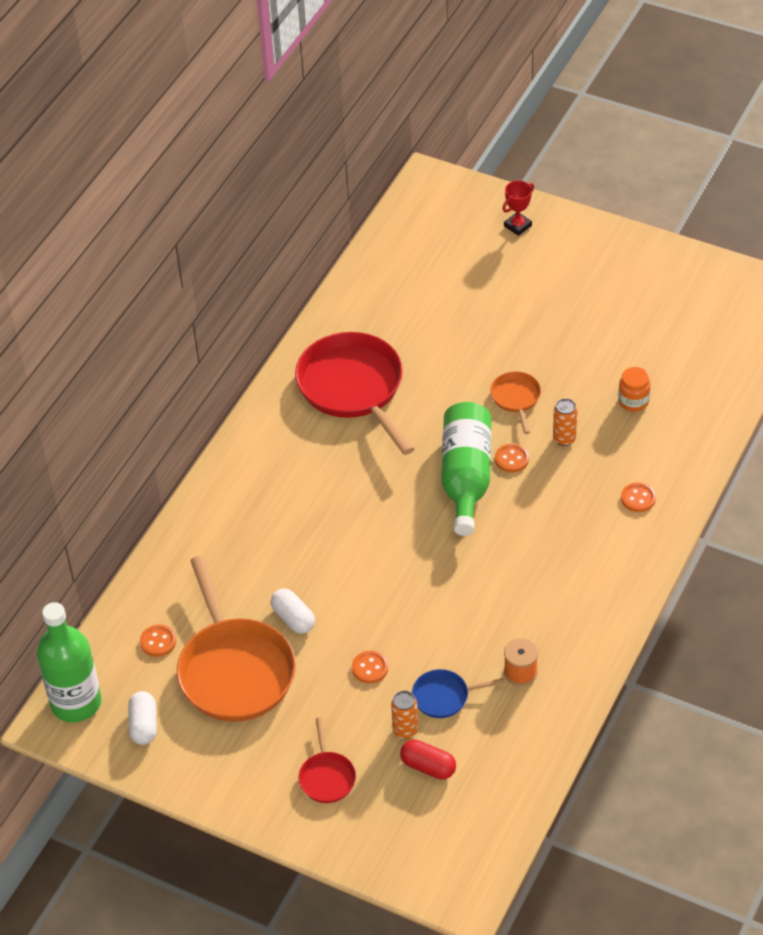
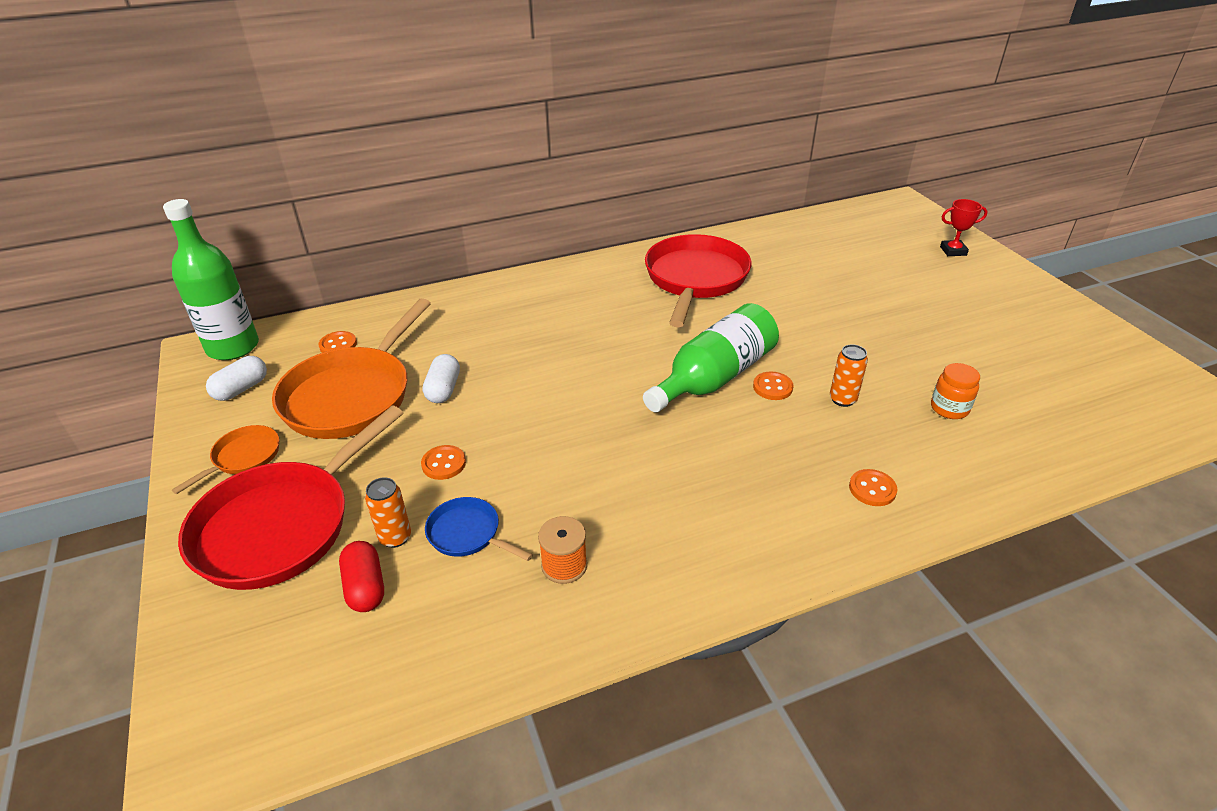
camera: 40 degrees right, 10 degrees down
(327, 777) = (282, 525): red pan -> red pan, size x2.14
(516, 399) = (827, 349): orange pan -> orange pan (243, 458)

